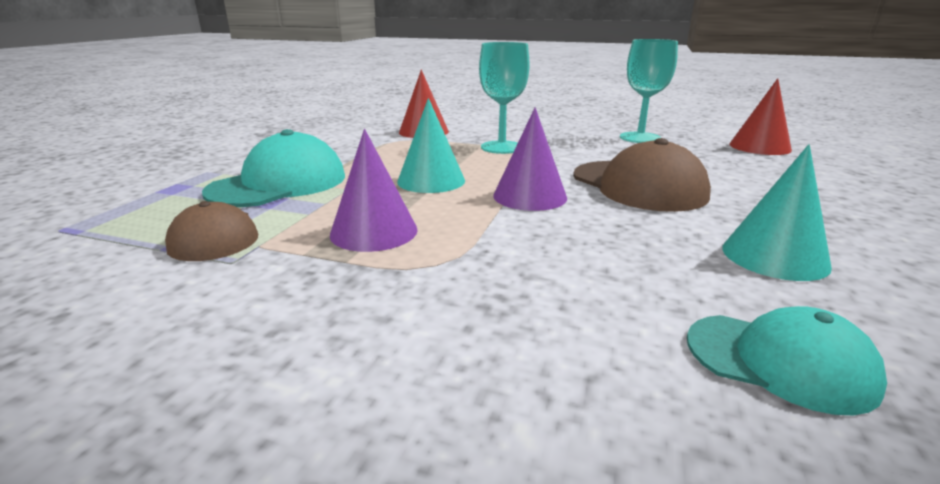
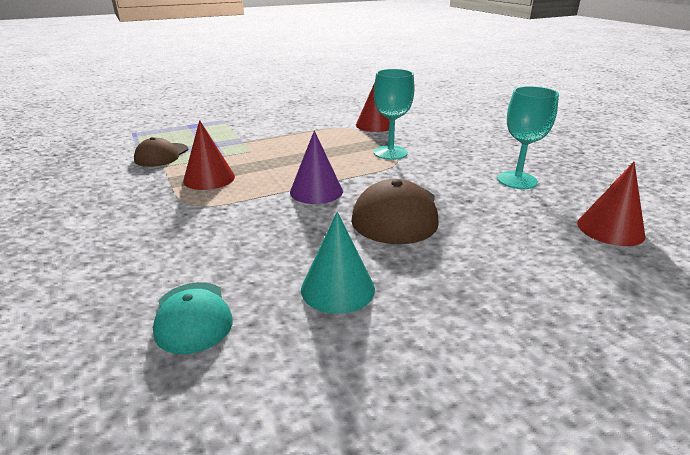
camera: 45 degrees right, 5 degrees up
(279, 184) = (232, 137): turquoise cap -> none
(374, 231) = (209, 178): purple cone -> red cone
(431, 181) = (295, 161): turquoise cone -> none

